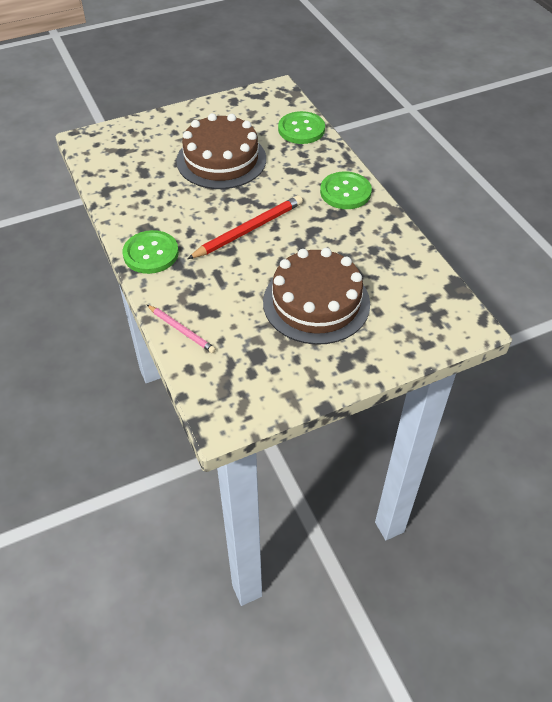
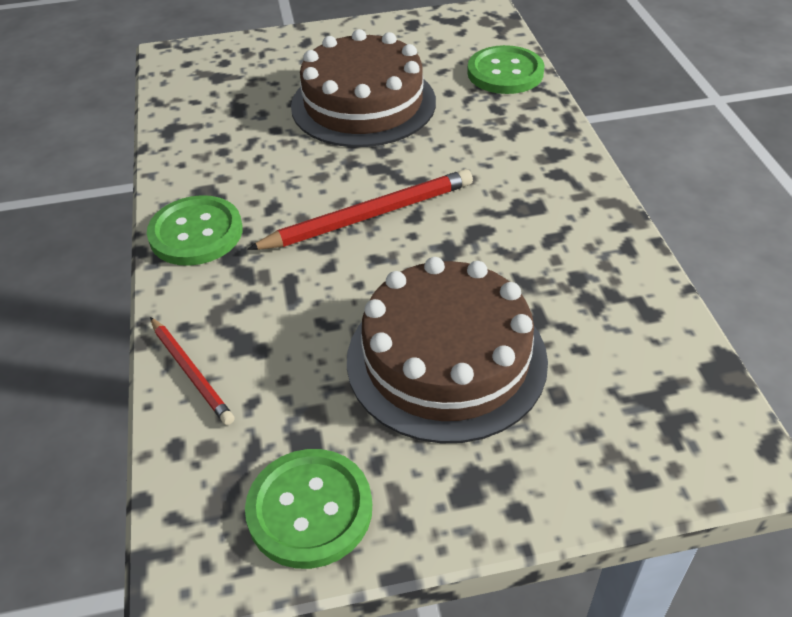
camera: 15 degrees right, 5 degrees down
(181, 330) = (191, 372): pink pencil -> red pencil
(345, 192) = (552, 175): green button -> green button (310, 509)

